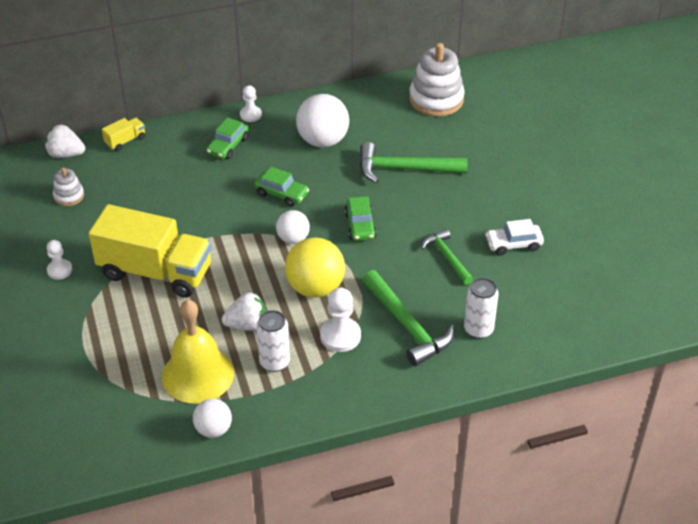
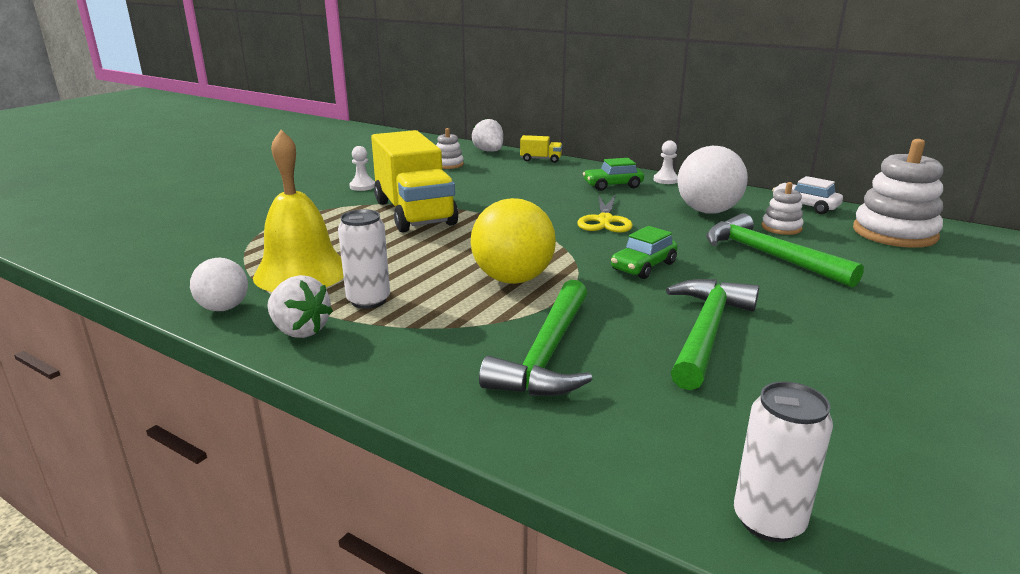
camera: 50 degrees right, 20 degrees down
(247, 325) = (405, 268): white strawberry -> white strawberry (300, 330)
(281, 194) = (605, 221): green car -> yellow scissors
(293, 239) = (559, 245): white ball -> none
(340, 336) = (462, 320): white pawn -> none
(379, 133) = (781, 228): none -> white stacking toy
(447, 257) = (706, 332): green hammer -> green hammer, size x1.61
(478, 329) = (632, 411): white can -> white can (768, 520)
(513, 244) = (829, 368): white car -> white car (805, 206)

